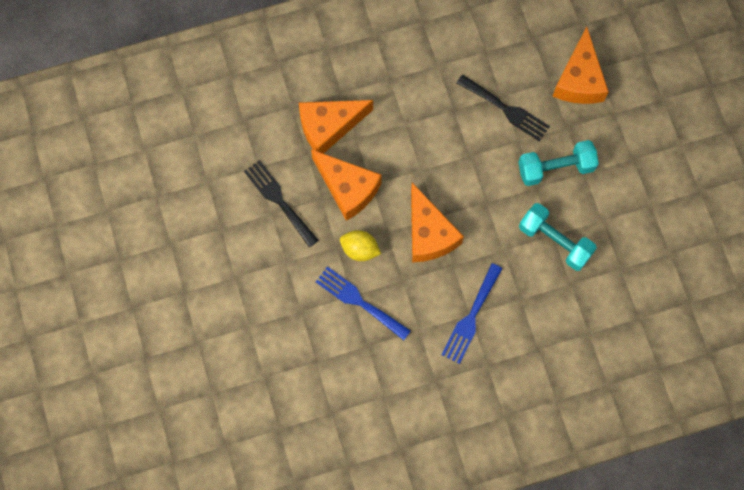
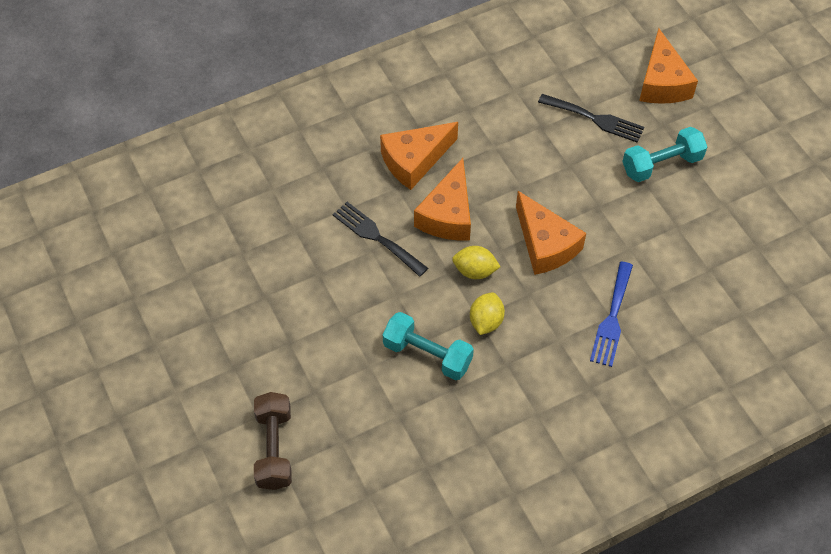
camera: 10 degrees left, 15 degrees down
(154, 389) = (274, 448): none -> brown dumbbell
(347, 188) = (448, 214): orange cheese -> orange cheese turned 75 degrees clockwise
(359, 301) = (486, 321): blue fork -> yellow lemon
(555, 241) = (680, 232): turquoise dumbbell -> turquoise dumbbell (427, 354)

